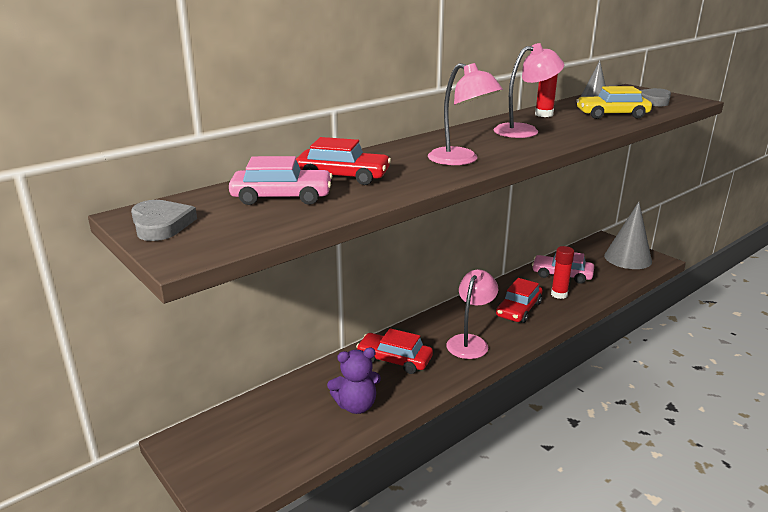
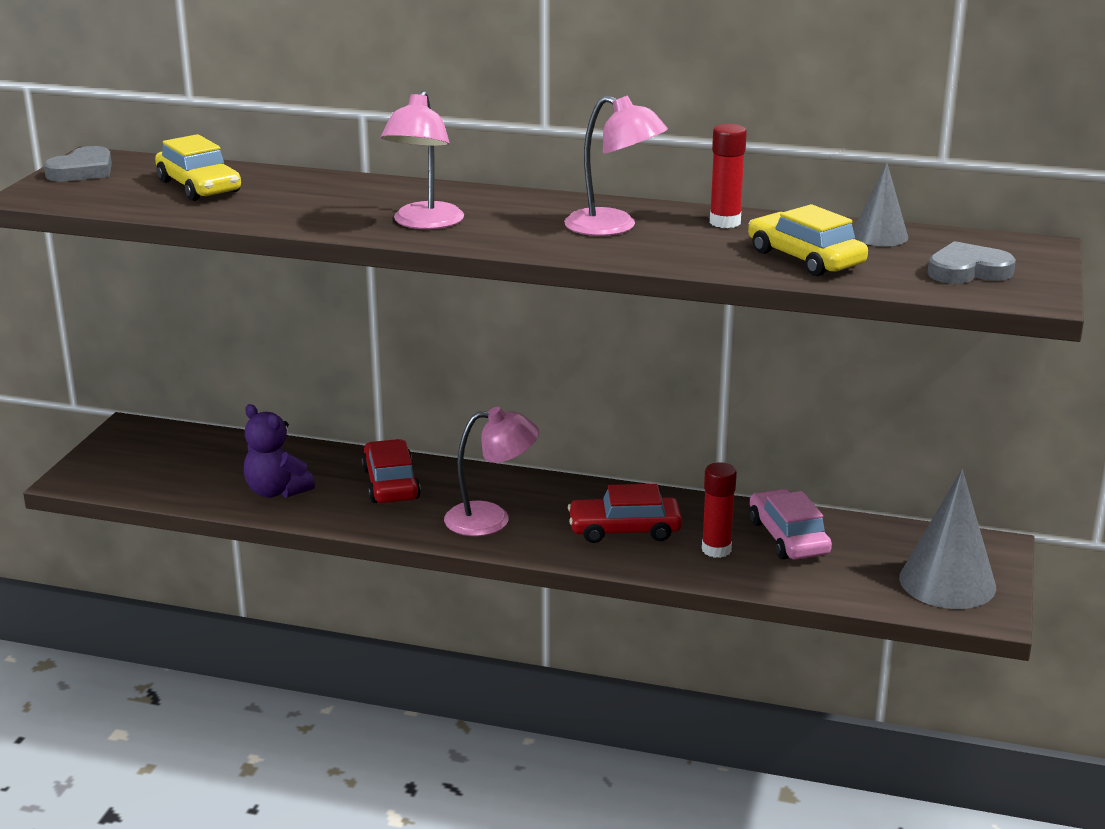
camera: 55 degrees right, 0 degrees up
(282, 197) = (199, 186): pink car -> yellow car
(343, 176) = (291, 191): red car -> none

